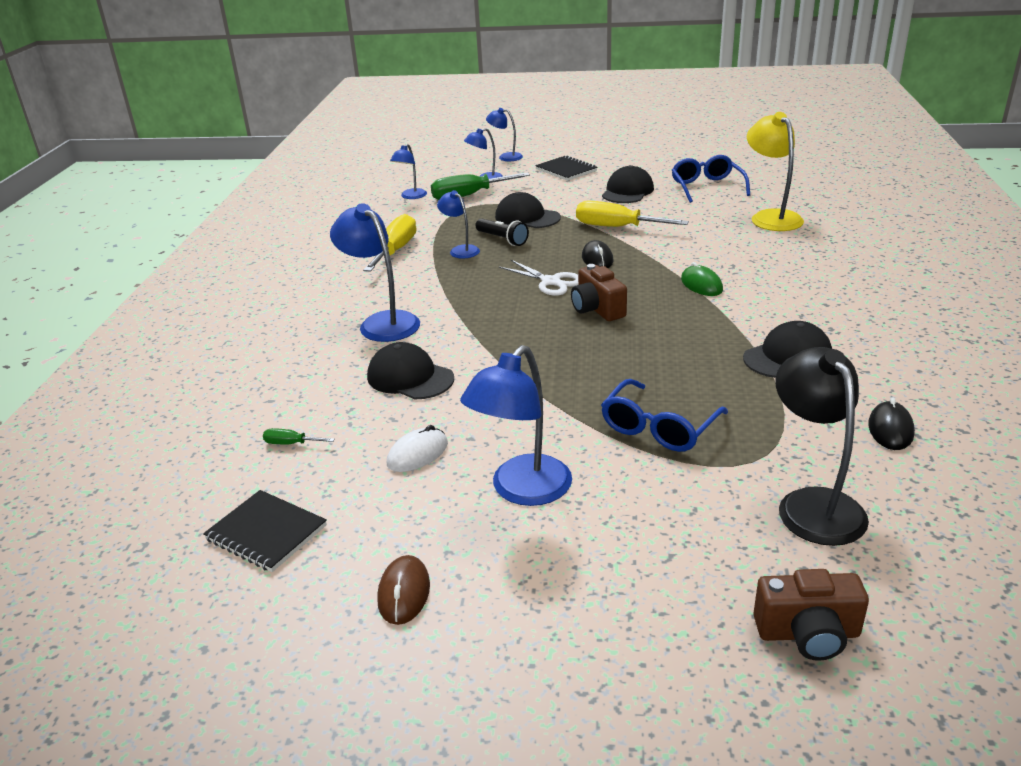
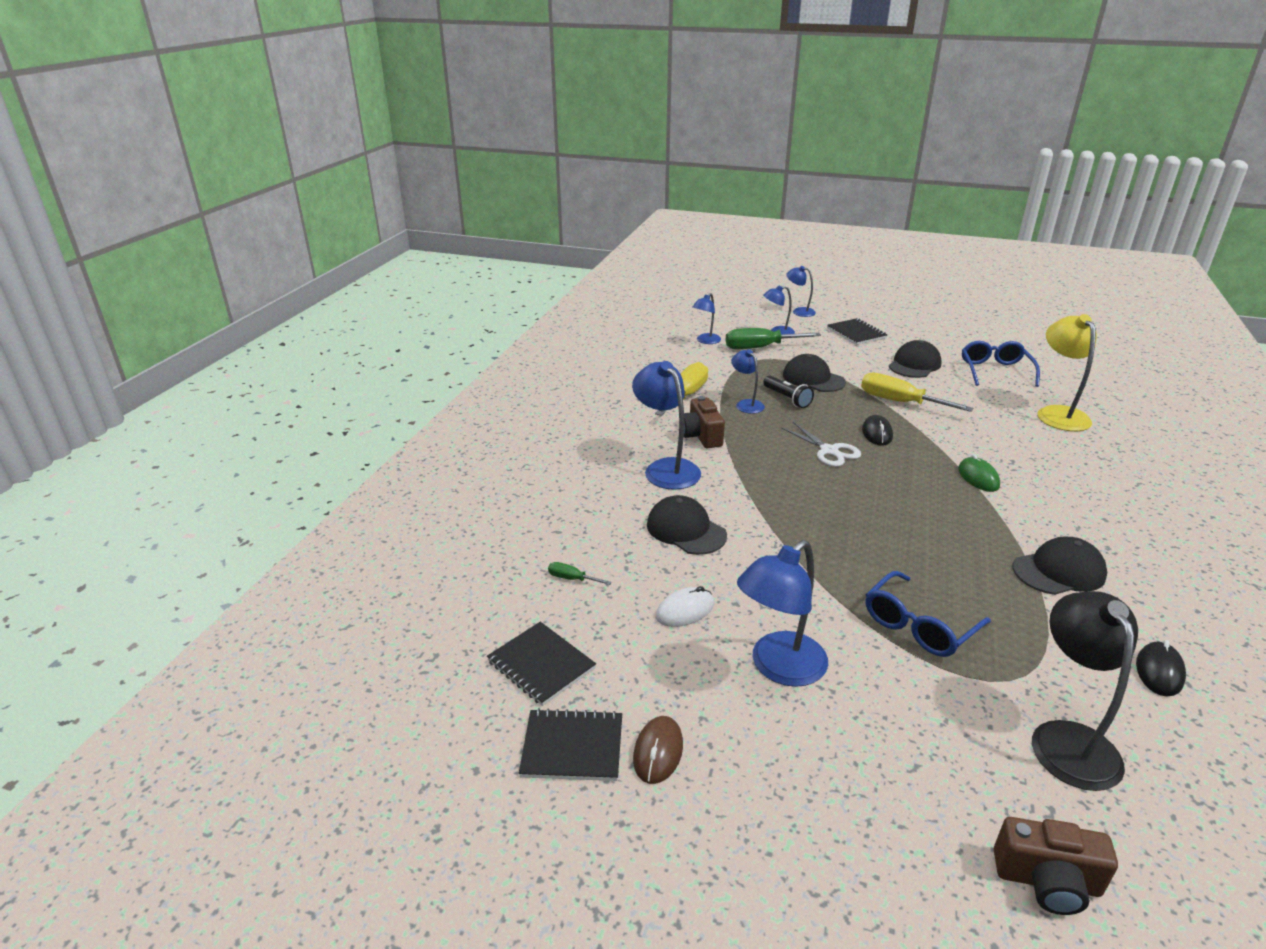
camera: 10 degrees right, 0 degrees up
(310, 606) = (572, 747): none -> black notebook
(597, 309) = (871, 487): brown camera -> brown camera (701, 436)

